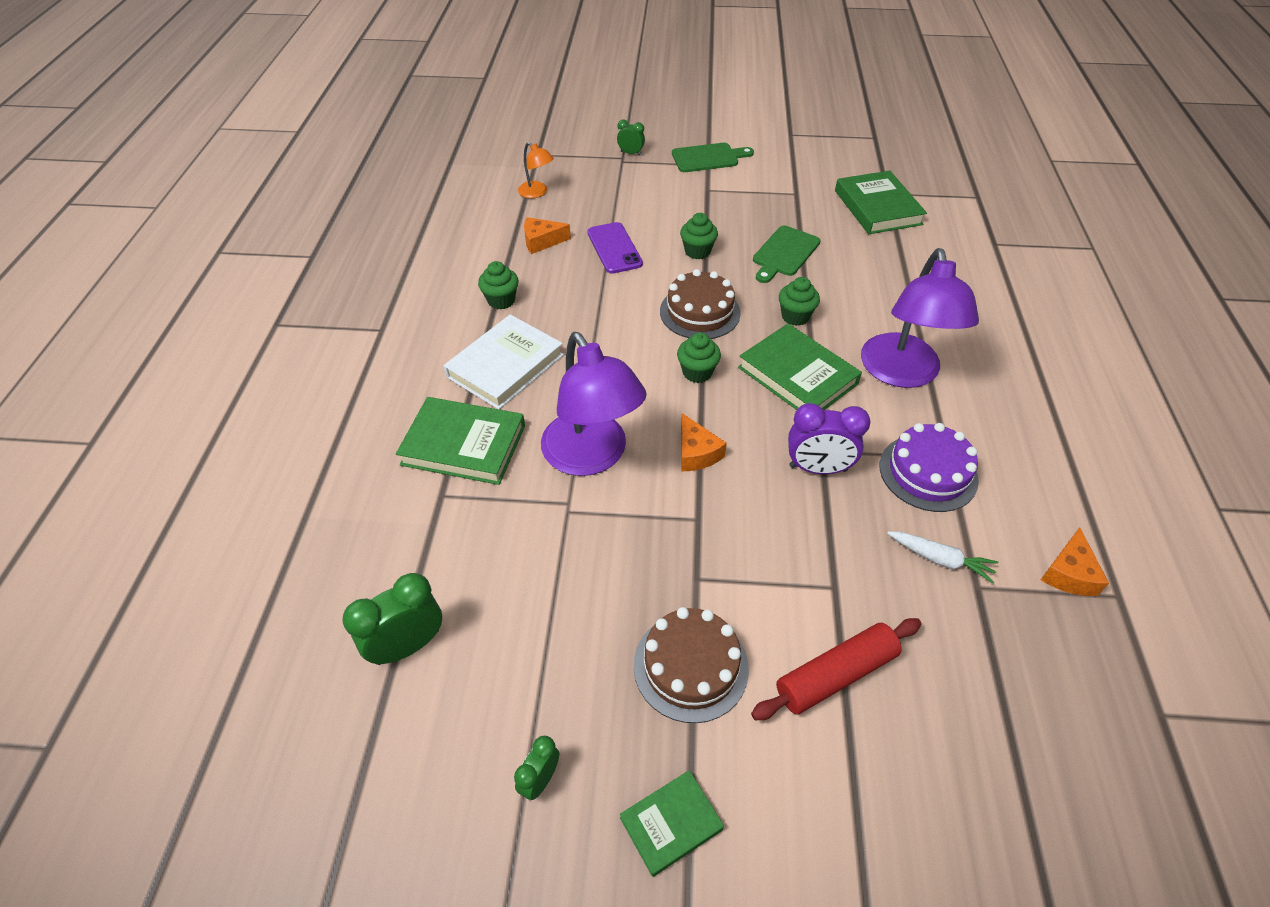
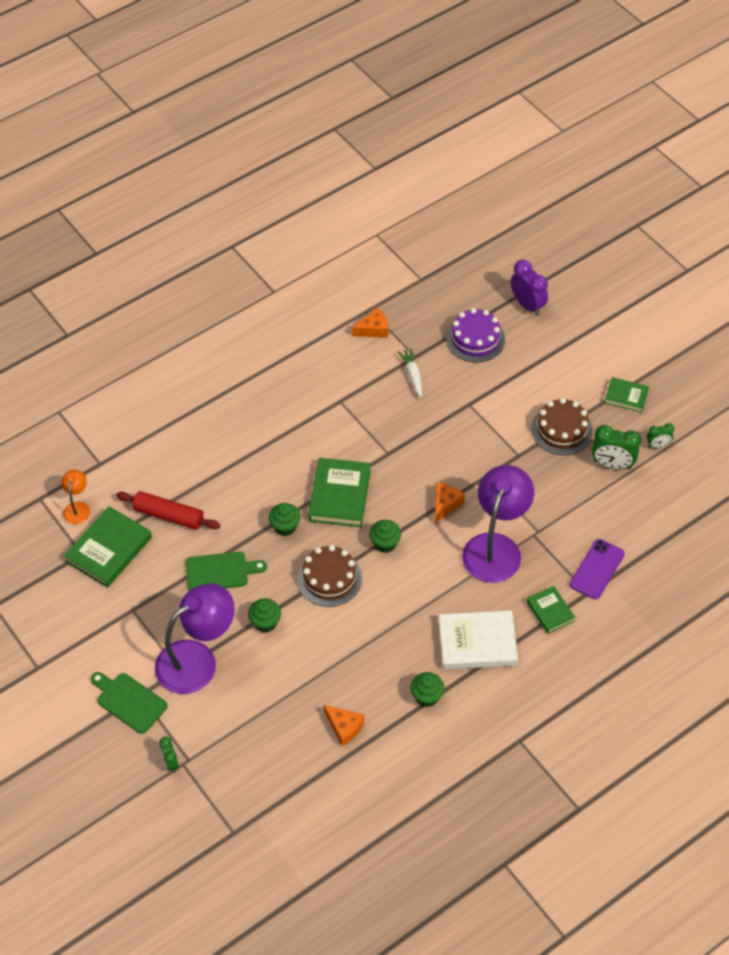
camera: 130 degrees left, 5 degrees up
(408, 646) = (665, 534): green clock -> green clock (612, 465)
(464, 445) = (550, 611): green book -> green book, size x0.57
(537, 193) = (288, 783): orange lamp -> orange lamp (77, 508)
(614, 248) = (309, 675): purple phone -> purple phone (597, 569)
(818, 468) = (402, 448): purple clock -> purple clock (527, 305)
(835, 675) = (512, 381): red rolling pin -> red rolling pin (169, 515)
(902, 373) = (289, 449): purple lamp -> purple lamp (197, 660)
(928, 472) = (359, 404): purple cake -> purple cake (475, 339)

